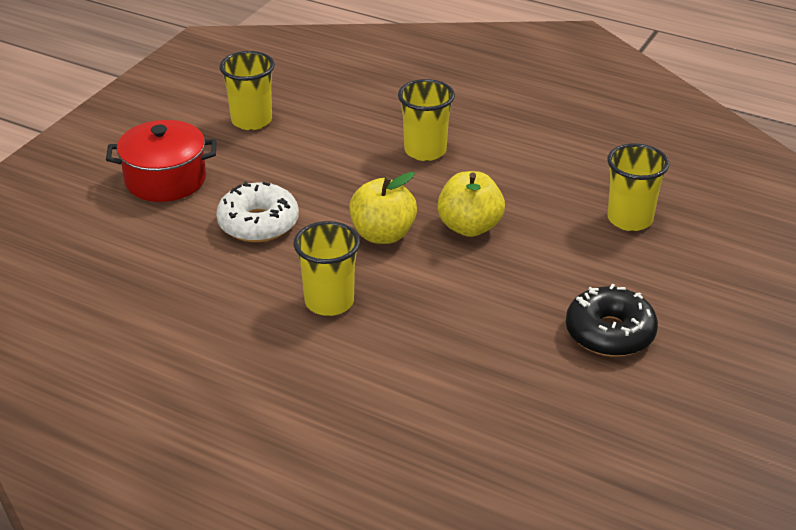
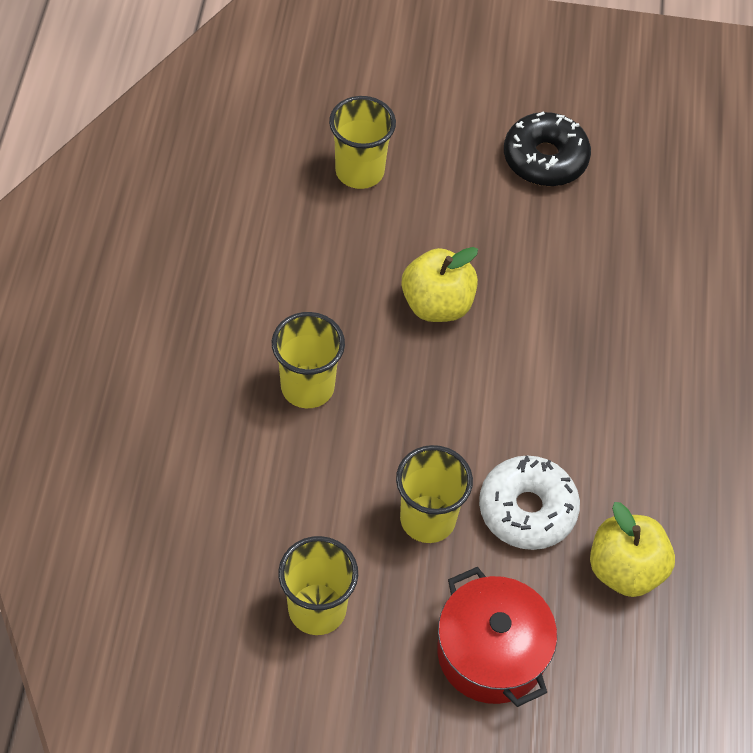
camera: 115 degrees left, 20 degrees up
(329, 302) = (620, 391): yellow cup -> yellow cup (427, 519)
(383, 234) = (488, 379): yellow apple -> yellow apple (625, 569)

